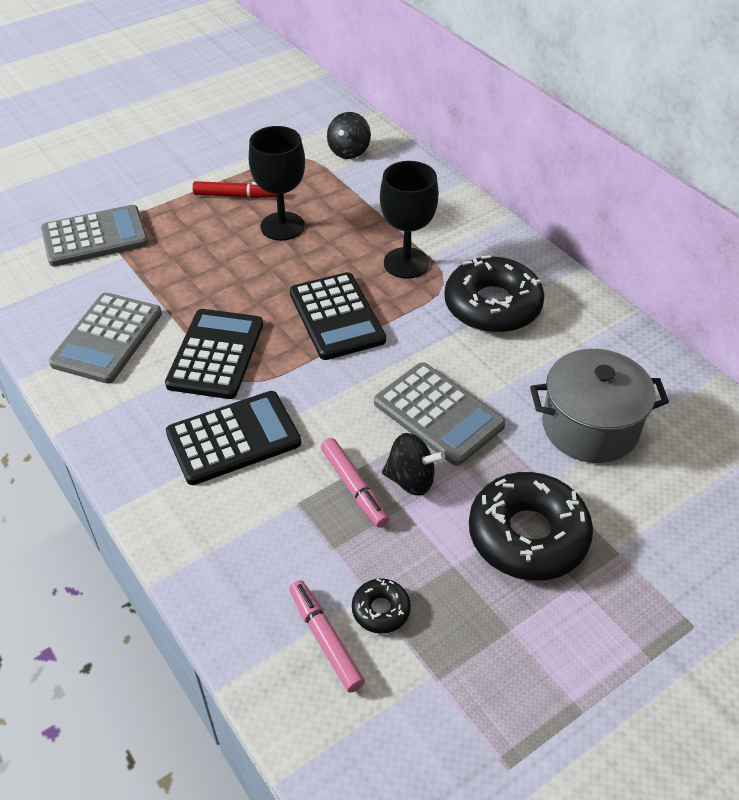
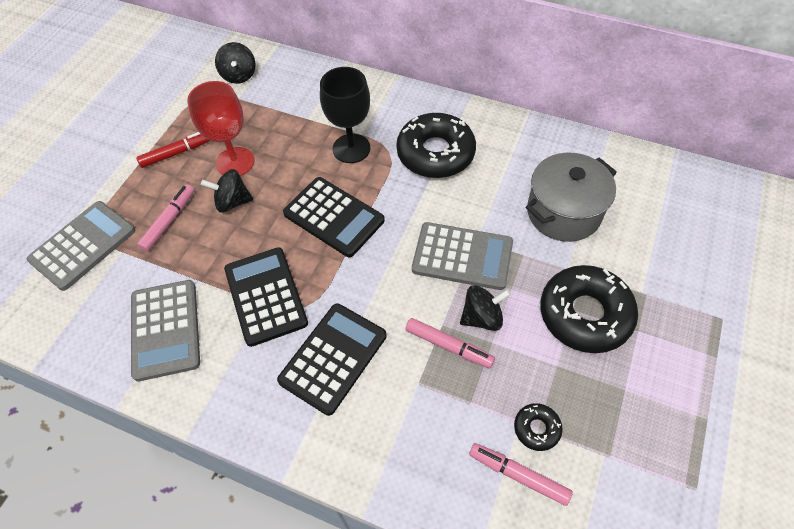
camera: 30 degrees left, 10 degrees up
(182, 250) = (169, 221): none -> pink marker
(251, 260) = (232, 202): none -> black spinning top
(282, 226) = (235, 162): black goblet -> red goblet

